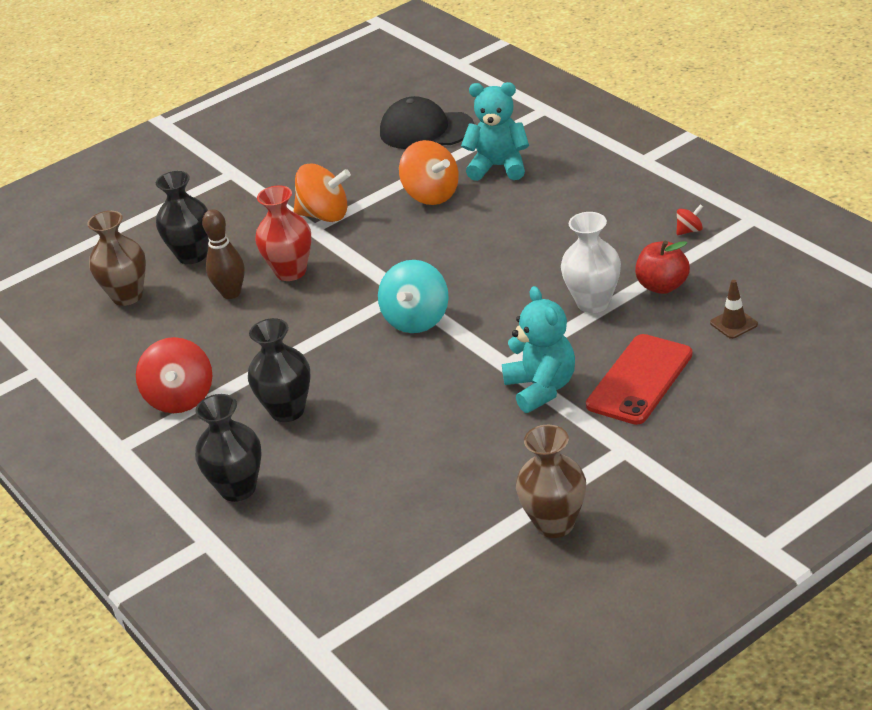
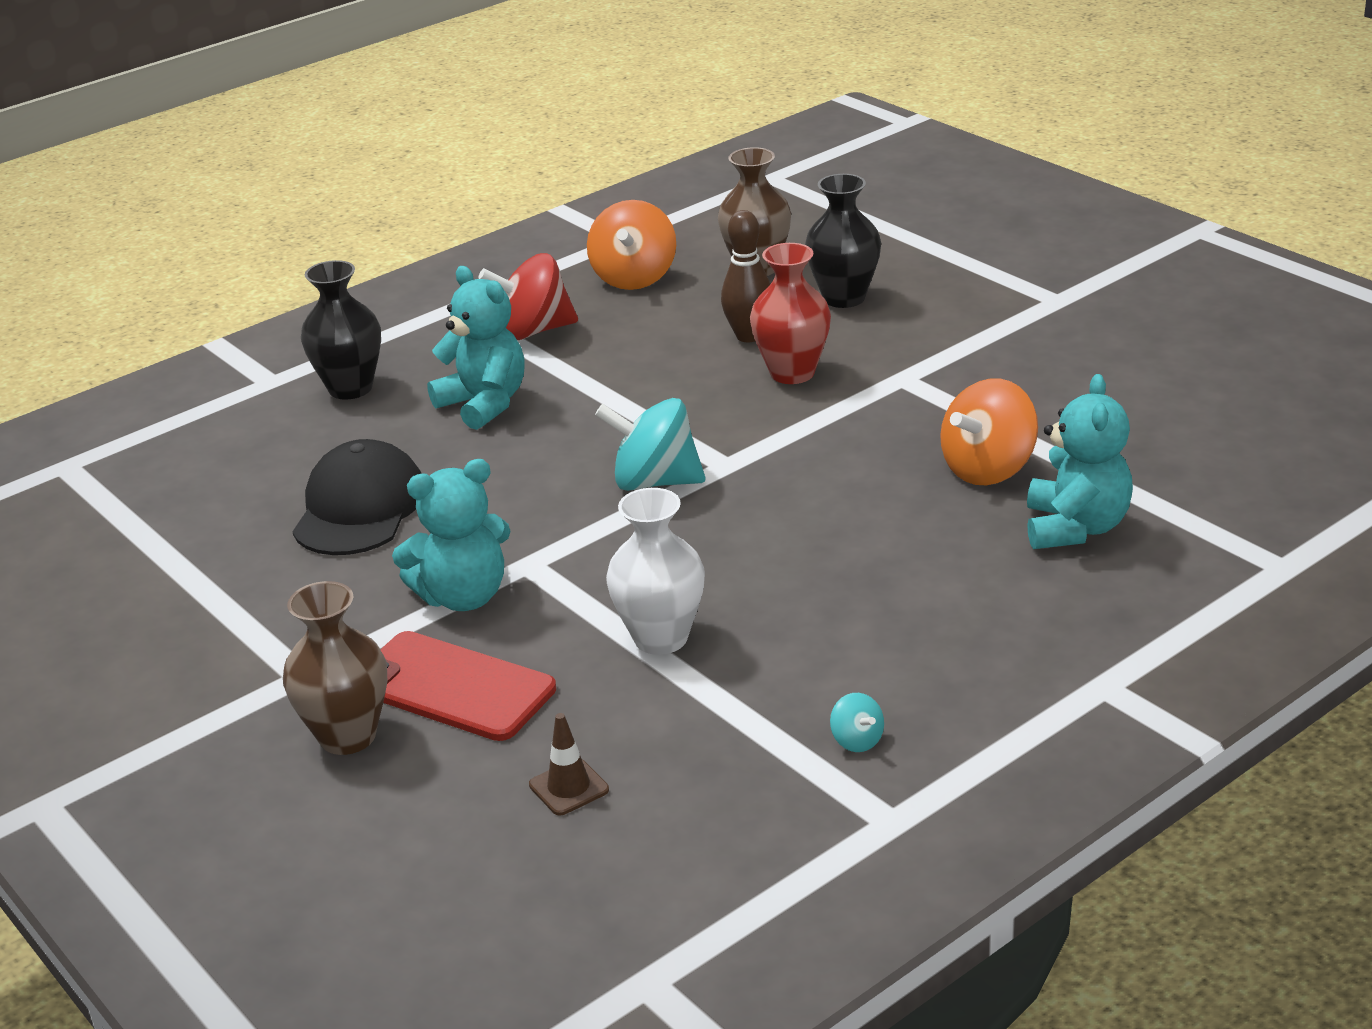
camera: 85 degrees right, 5 degrees down
(287, 410) = (484, 404): black vase -> turquoise teddy bear
(325, 215) = (936, 384): orange spinning top -> orange spinning top (634, 278)
(426, 130) = (1195, 449): black cap -> black cap (359, 508)
(555, 524) = (179, 619): brown vase -> brown vase (347, 736)
(662, 286) = (692, 709): red apple -> none
(689, 230) = (857, 740): red spinning top -> turquoise spinning top

